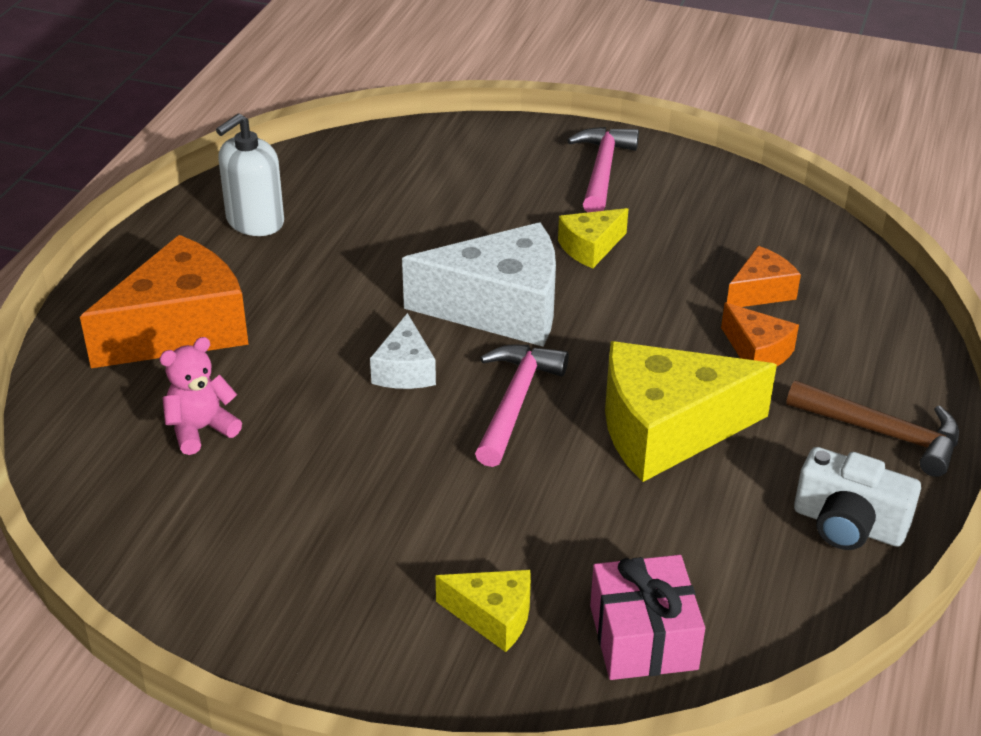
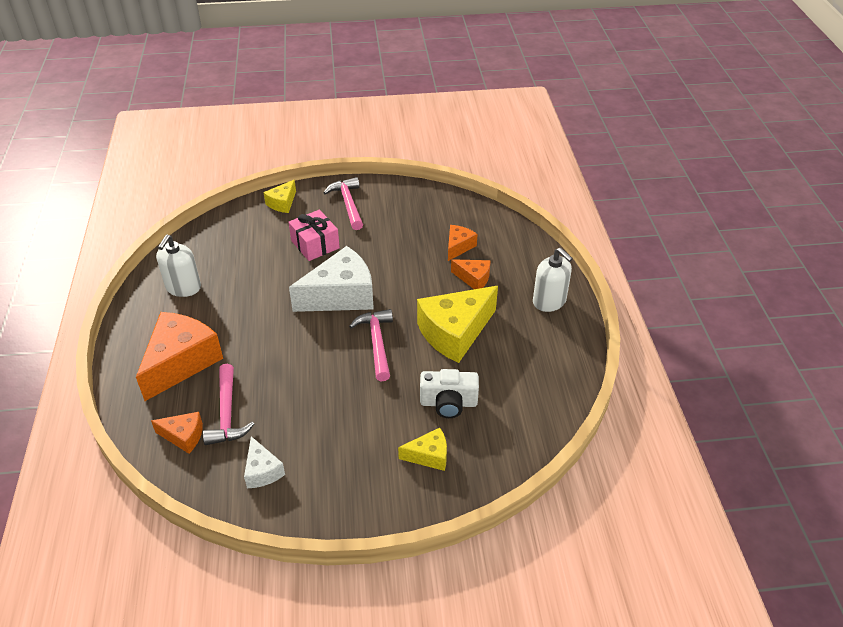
camera: 25 degrees left, 5 degrees up
(114, 440) = (183, 436): none -> orange cheese
(201, 429) = (227, 414): pink teddy bear -> pink hammer
(405, 370) = (313, 345): white cheese -> white cheese (262, 471)
(590, 247) = (366, 248): yellow cheese -> yellow cheese (282, 203)
(643, 637) = (500, 439): pink gift -> pink gift (315, 244)
(848, 525) = (557, 351): white camera -> white camera (448, 403)
(883, 433) = (549, 301): brown hammer -> white soap dispenser

